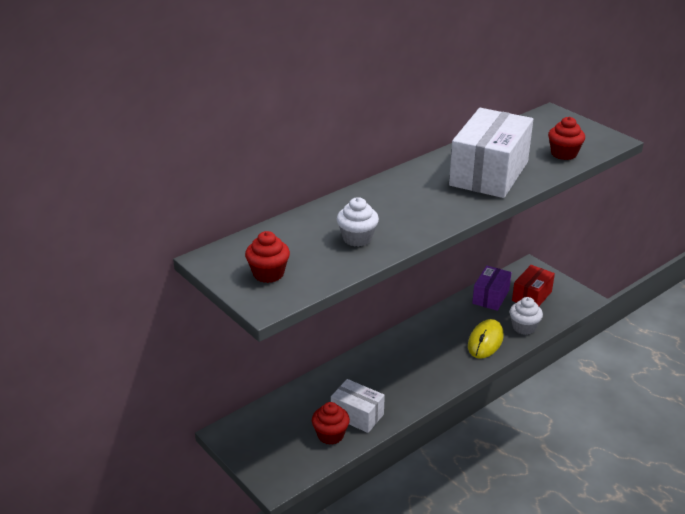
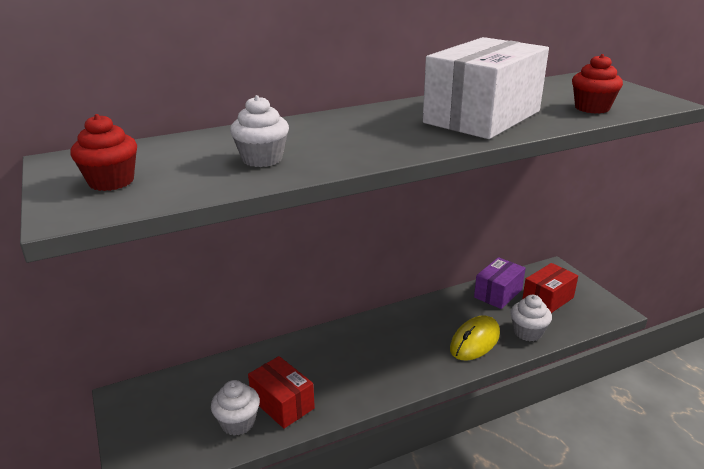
camera: 15 degrees right, 5 degrees down
(330, 435) = (238, 422): red cupcake -> white cupcake
(357, 415) = (282, 403): white box -> red box

